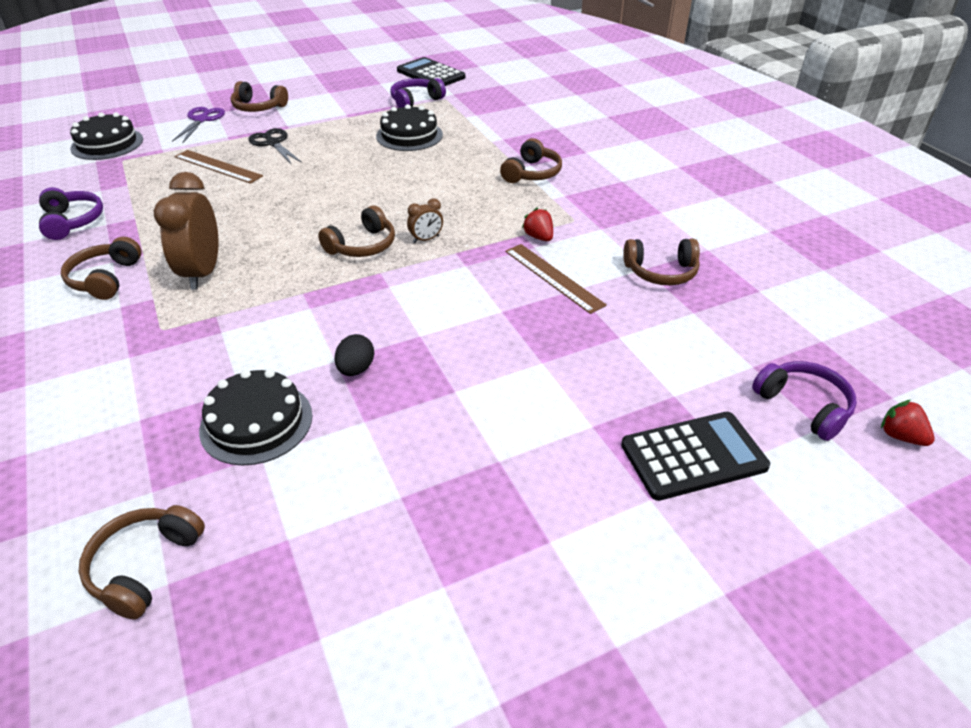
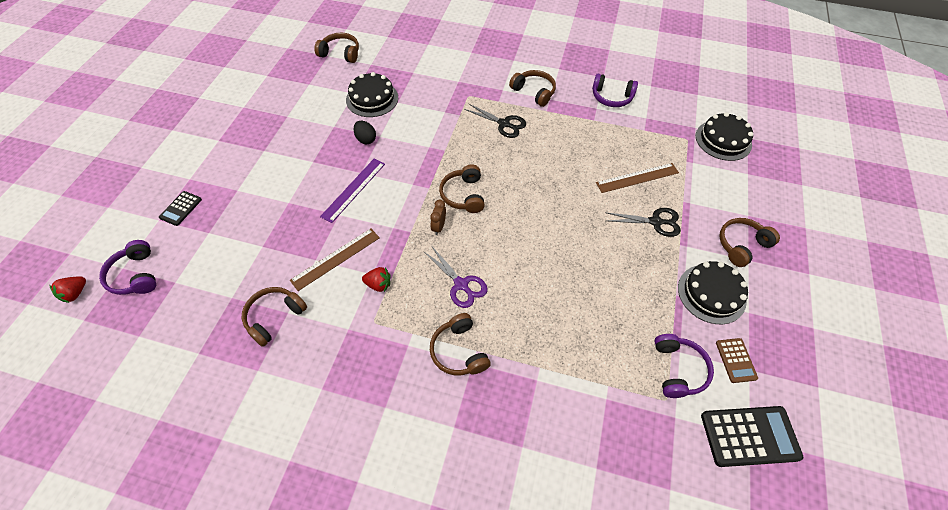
camera: 130 degrees right, 15 degrees up
(145, 566) = (340, 53): brown headphones -> brown headphones turned 45 degrees counterclockwise
(202, 120) = (736, 201): purple scissors -> purple scissors (461, 284)
(202, 273) = (504, 124): brown clock -> black scissors
(379, 88) = (735, 360): none -> brown calculator
(409, 135) = (600, 314): black cake -> black cake (711, 293)
(453, 323) = (354, 189): none -> purple ruler
(553, 277) = (335, 258): brown ruler -> brown ruler turned 45 degrees counterclockwise
(693, 456) = (181, 208): black calculator -> black calculator, size x0.55
(803, 406) = (135, 275): purple headphones -> purple headphones turned 60 degrees clockwise
(900, 436) = (75, 293): red strawberry -> red strawberry turned 120 degrees clockwise

